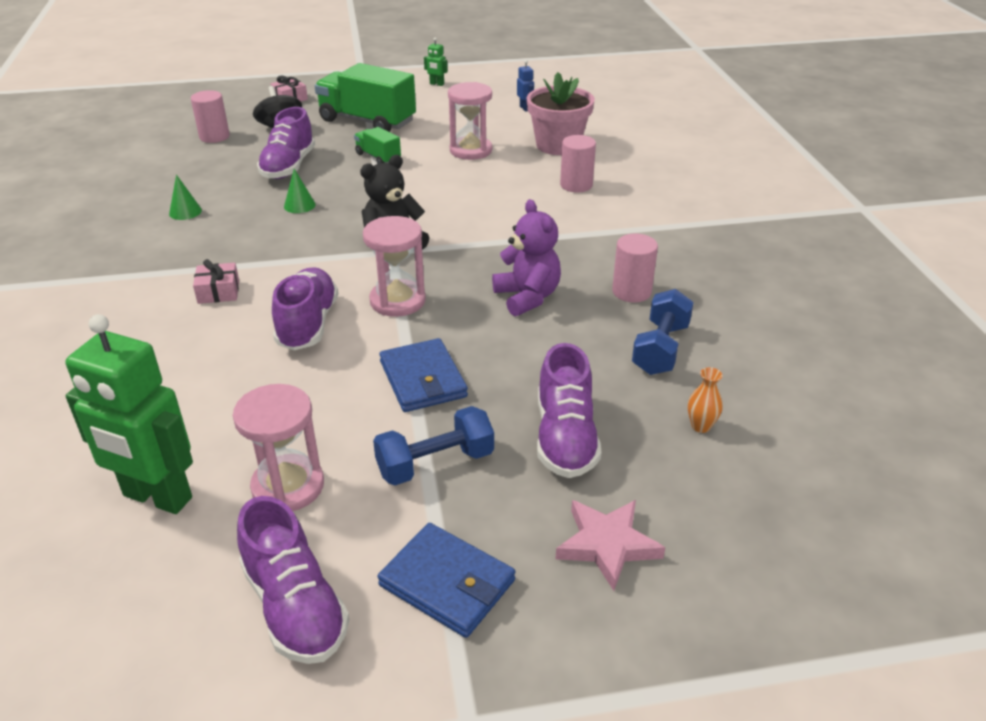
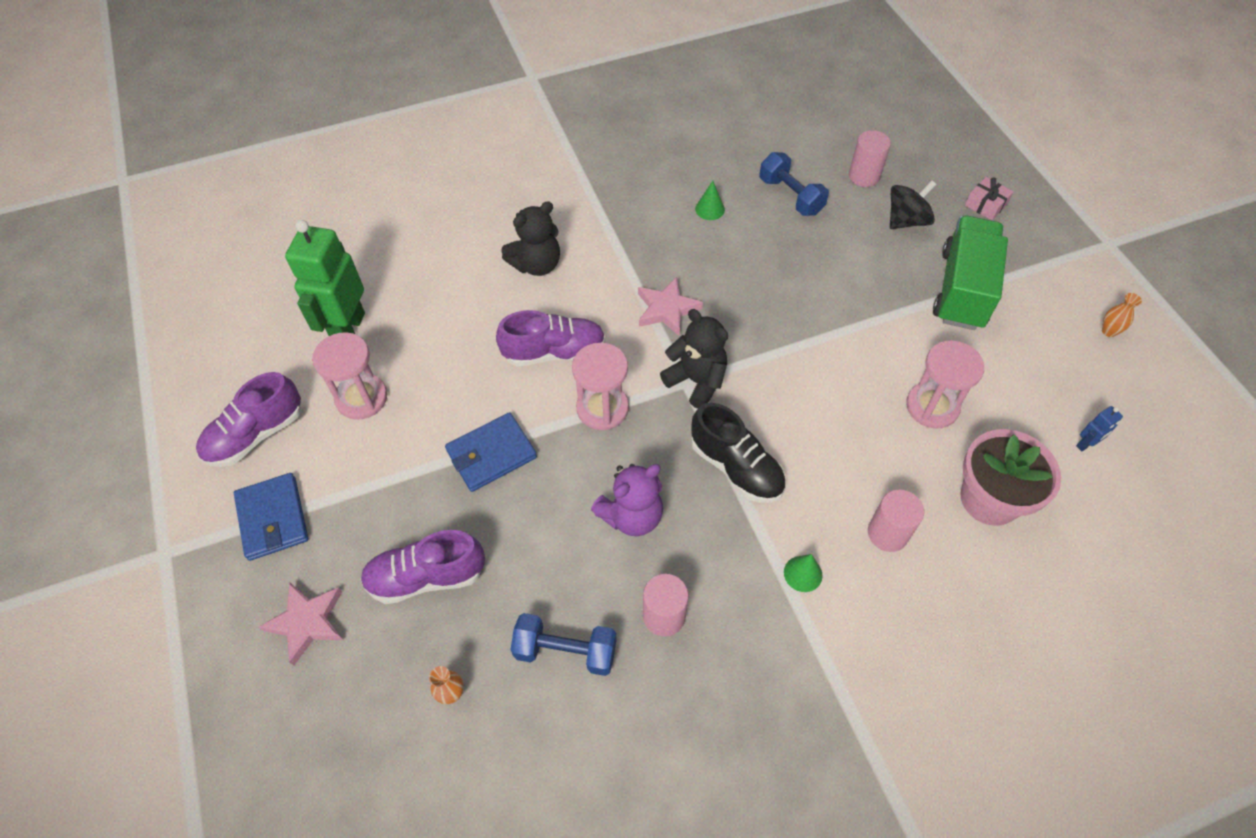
camera: 80 degrees right, 20 degrees up
(171, 325) = (536, 264): none -> black teddy bear
(218, 292) = (589, 277): pink gift -> none
(288, 167) = (824, 254): purple shoe -> none
(296, 251) = (666, 309): none -> pink star
(299, 205) = (749, 286): green cone -> green cone (803, 573)
(378, 157) = (876, 322): green truck -> none
(435, 463) = (390, 485): blue dumbbell -> blue dumbbell (790, 196)
(436, 84) = (1109, 331): green robot -> orange vase
(447, 583) = (272, 518): blue wallet -> blue wallet turned 45 degrees counterclockwise
(495, 238) = (736, 467): none -> black shoe

